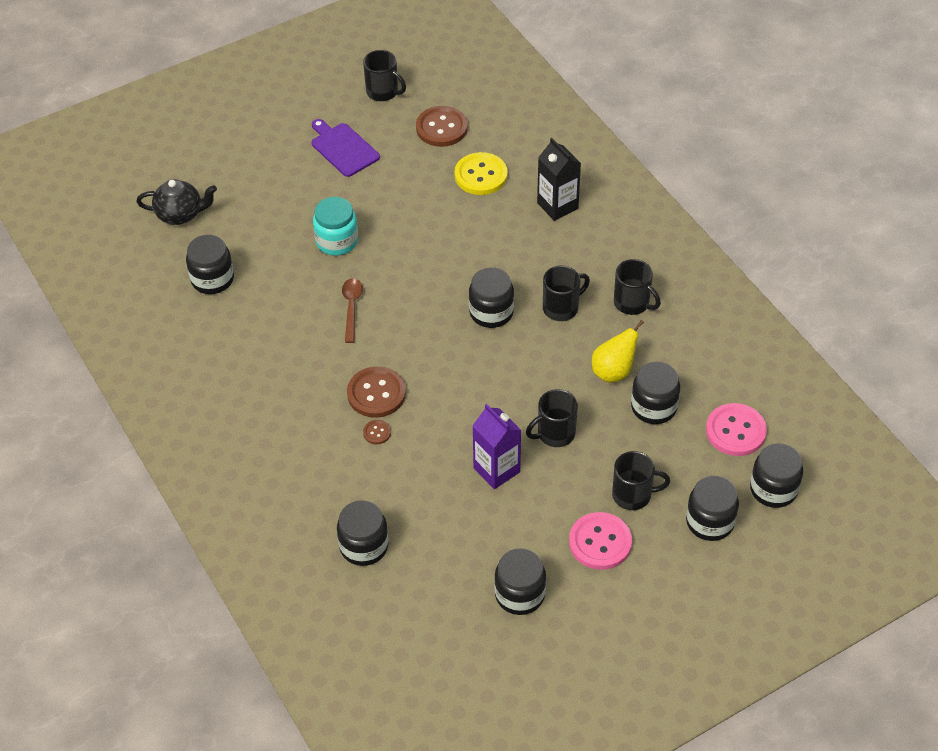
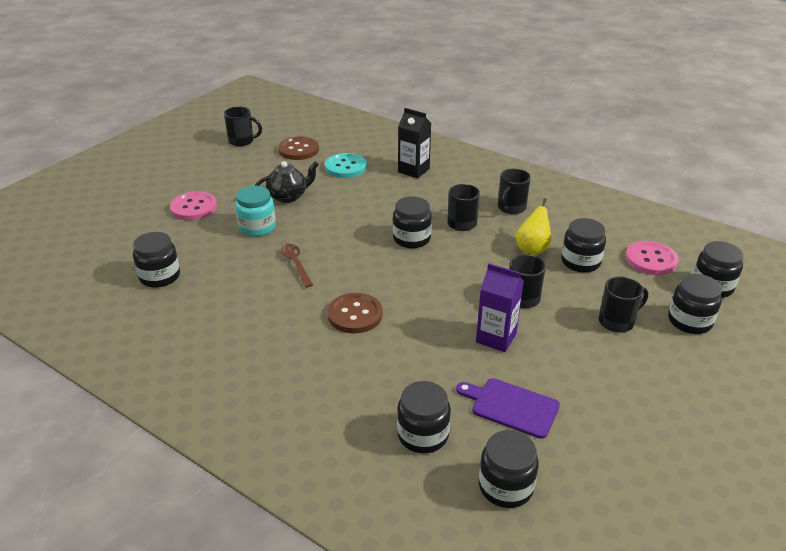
camera: 25 degrees left, 15 degrees down
(180, 214) = (109, 242): black teapot -> black teapot (288, 196)
(343, 148) = (229, 175): purple cutting board -> purple cutting board (511, 407)
(377, 432) = (374, 342): brown button -> none
(481, 175) = (345, 167): yellow button -> turquoise button
(520, 594) = (592, 426): black jar -> black jar (505, 487)
(600, 542) = (622, 362): pink button -> pink button (194, 207)
(632, 303) = (511, 208): black mug -> black mug turned 105 degrees clockwise

